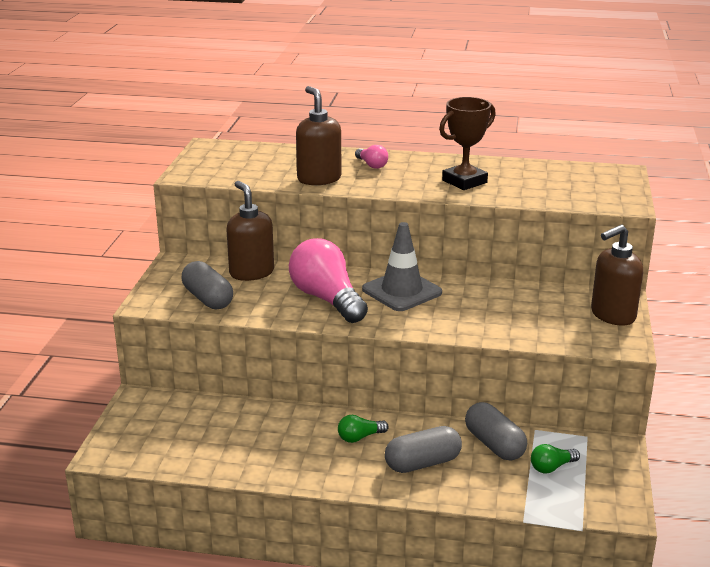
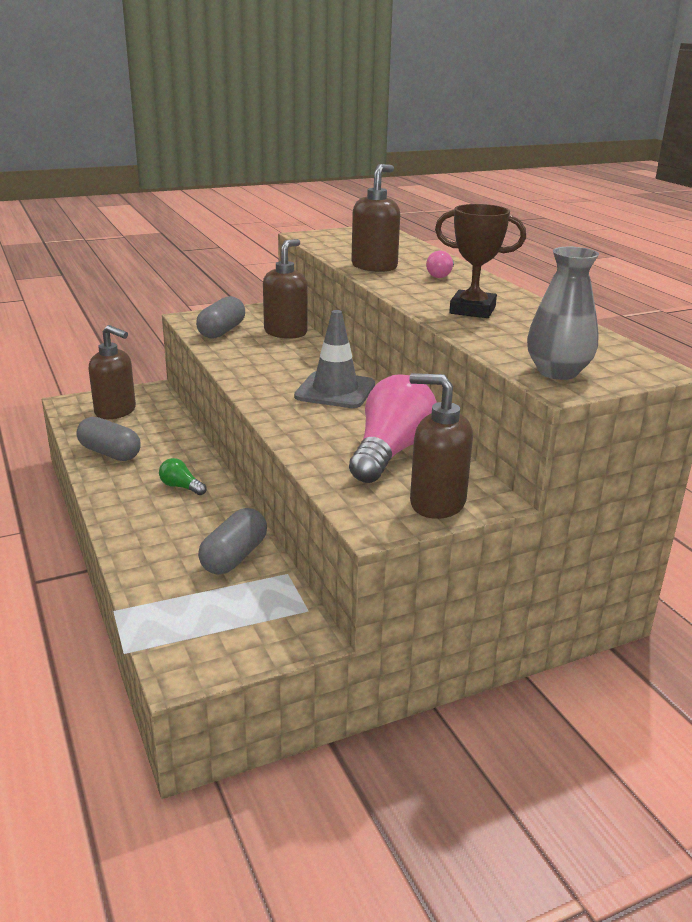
camera: 55 degrees right, 0 degrees up
(164, 432) = (116, 412): none -> brown soap dispenser
(327, 299) = (277, 367): pink light bulb -> pink light bulb (391, 452)
(422, 463) = (167, 528): grey capsule -> grey capsule (110, 453)
(551, 467) = (224, 602): green light bulb -> none
(603, 197) = (557, 372): none -> grey vase

